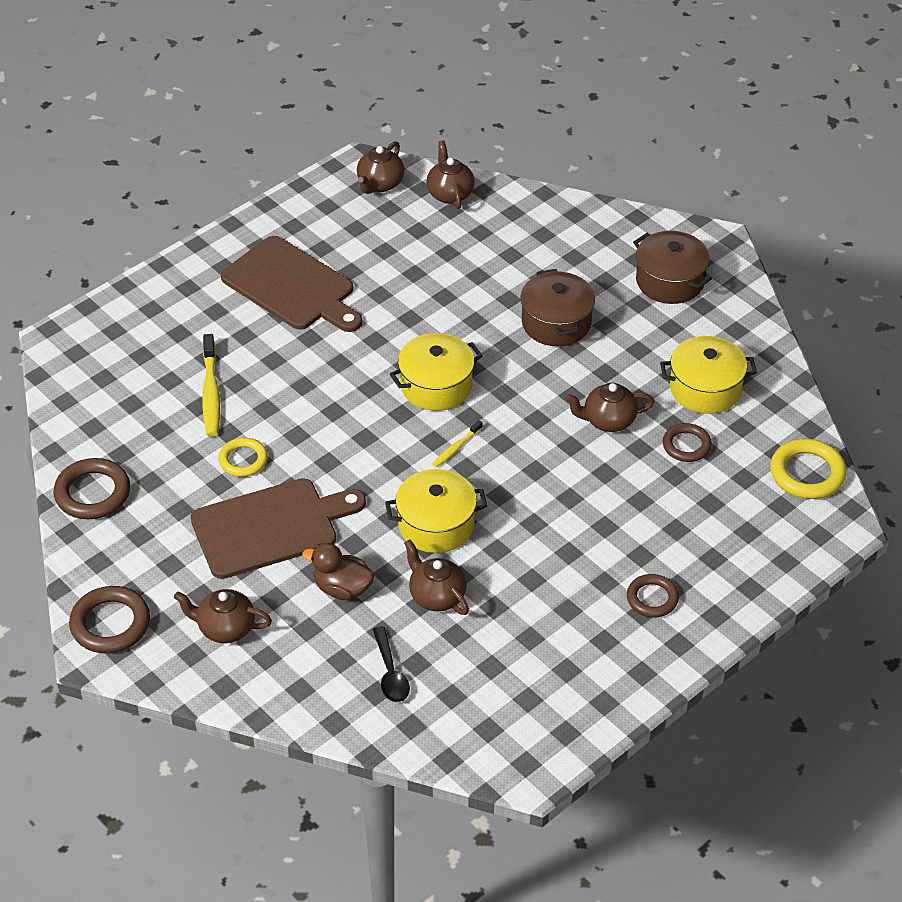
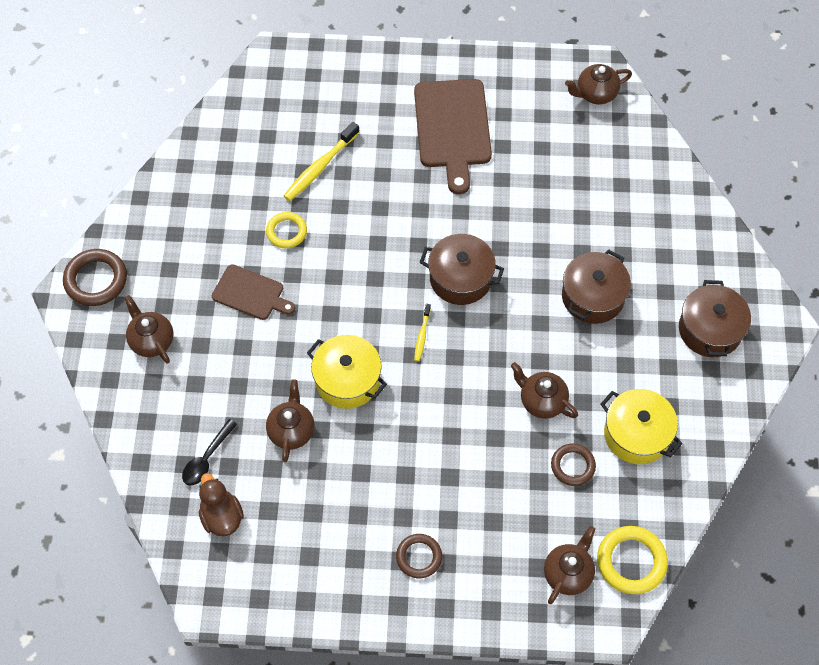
camera: 45 degrees right, 15 degrees up
(92, 493) = (180, 181): brown ring -> none
(270, 527) = (250, 293): brown cutting board -> brown cutting board, size x0.58
(342, 588) = (244, 374): brown duck -> brown duck (221, 516)
(436, 386) = (460, 278): yellow pot -> brown pot
(450, 194) = (634, 137): brown teapot -> brown teapot (568, 573)
(456, 447) = (422, 335): yellow toothbrush -> yellow toothbrush turned 75 degrees counterclockwise

